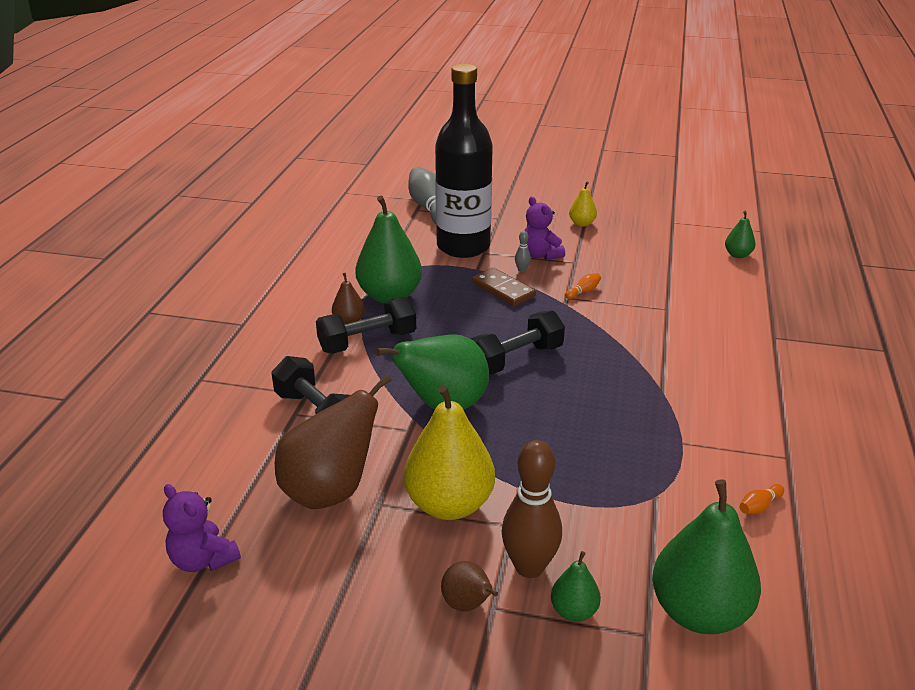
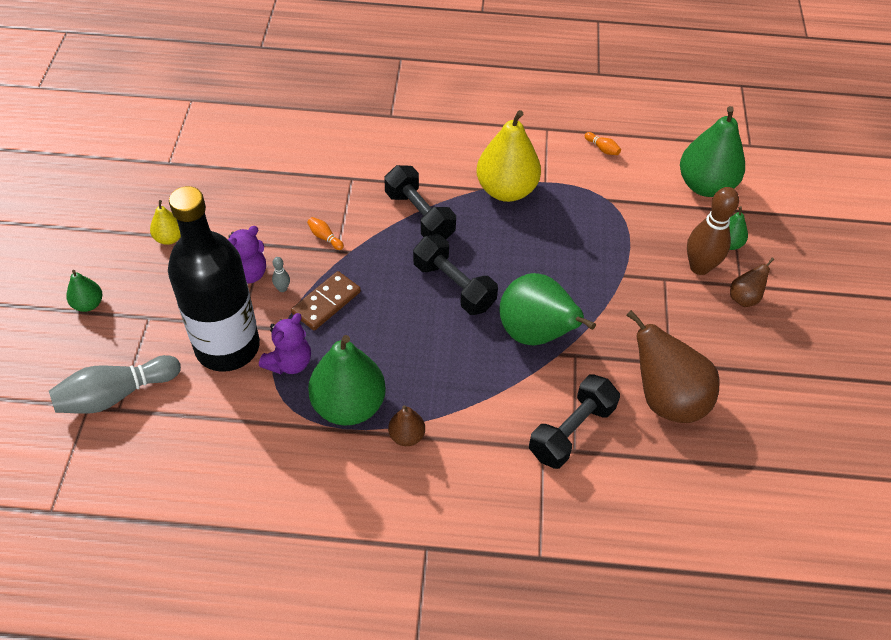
camera: 100 degrees left, 20 degrees up
(203, 560) = (768, 471): purple teddy bear -> purple teddy bear (289, 363)
(367, 342) = (443, 411): black dumbbell -> black dumbbell (419, 216)
(449, 504) = (655, 317): yellow pear -> yellow pear (506, 190)
(737, 255) = (244, 121): green pear -> green pear (88, 304)

